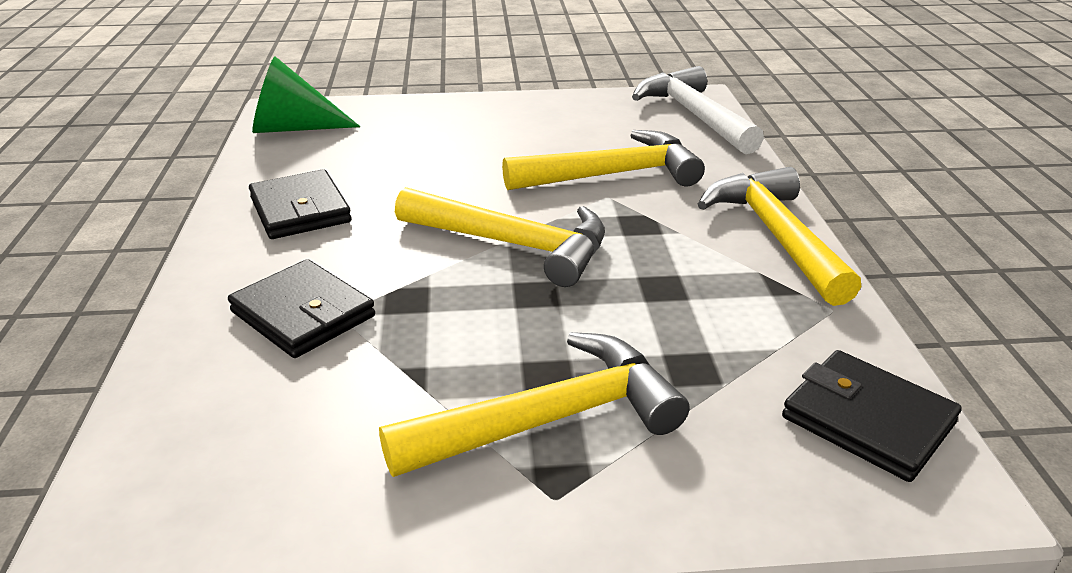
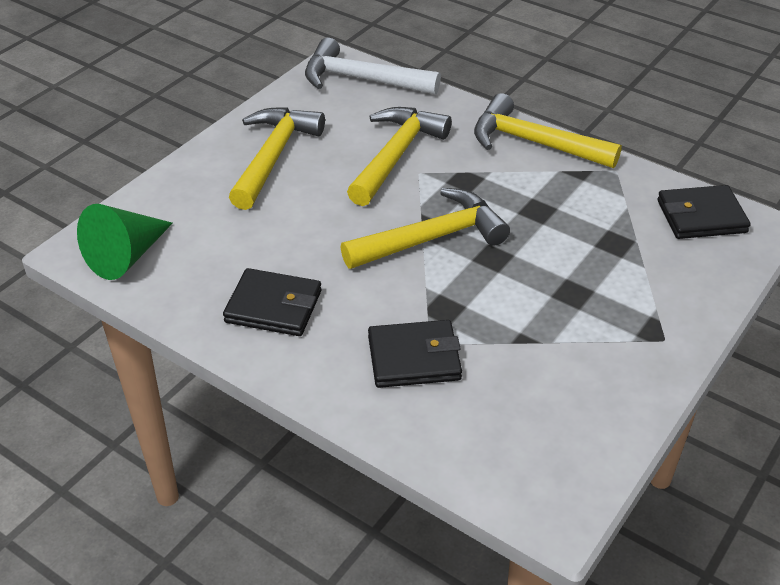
camera: 50 degrees left, 10 degrees up
(549, 419) = (608, 311): yellow hammer -> yellow hammer (273, 157)

